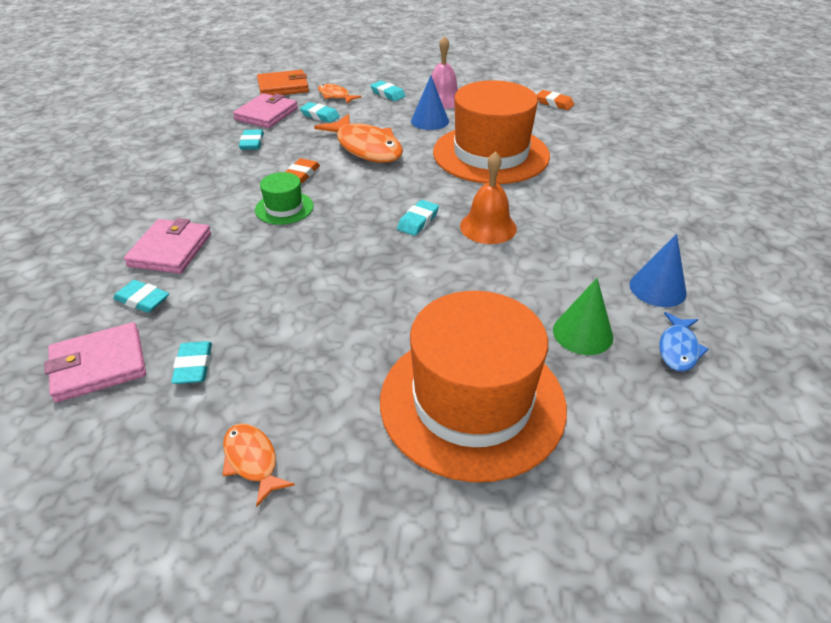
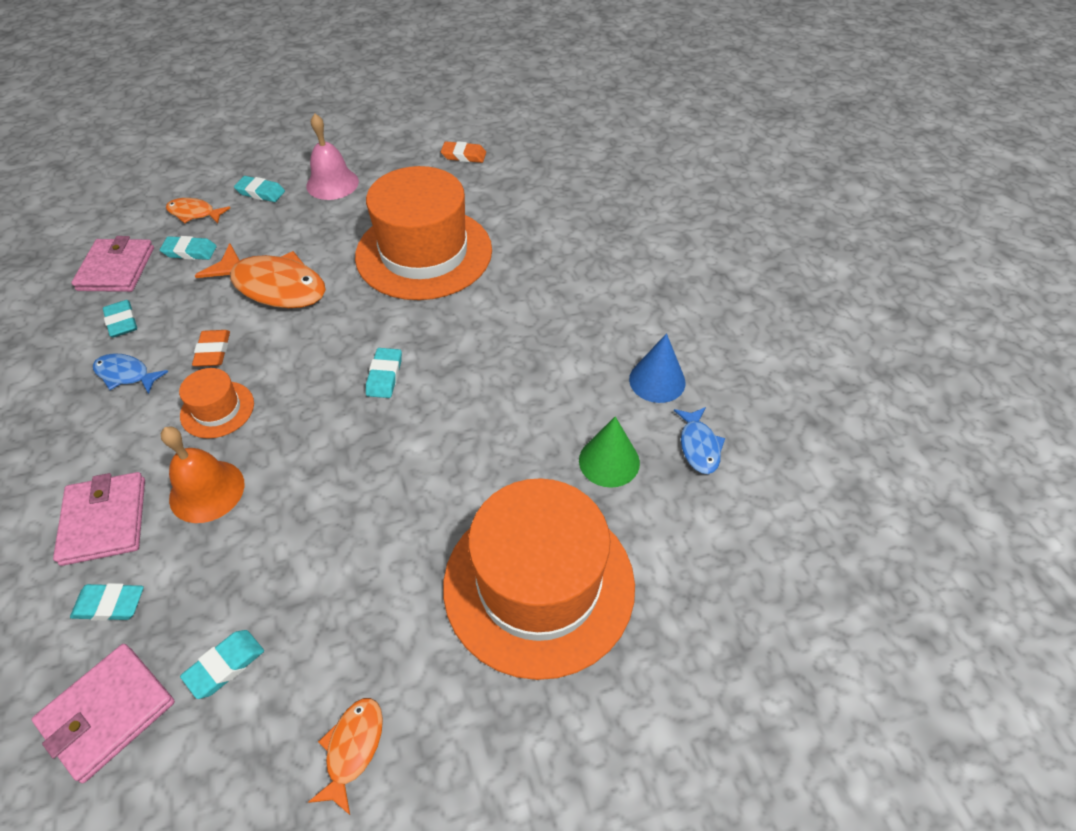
camera: 25 degrees left, 10 degrees up
(194, 366) = (225, 665): turquoise eraser -> turquoise eraser turned 75 degrees clockwise
(236, 172) = (126, 374): none -> blue fish
(252, 461) = (353, 748): orange fish -> orange fish turned 75 degrees clockwise
(283, 87) = (115, 216): orange wallet -> none
(284, 208) = (217, 409): green hat -> orange hat
(430, 121) = (332, 222): blue cone -> none
(488, 227) = (464, 358): orange bell -> orange bell (207, 491)

